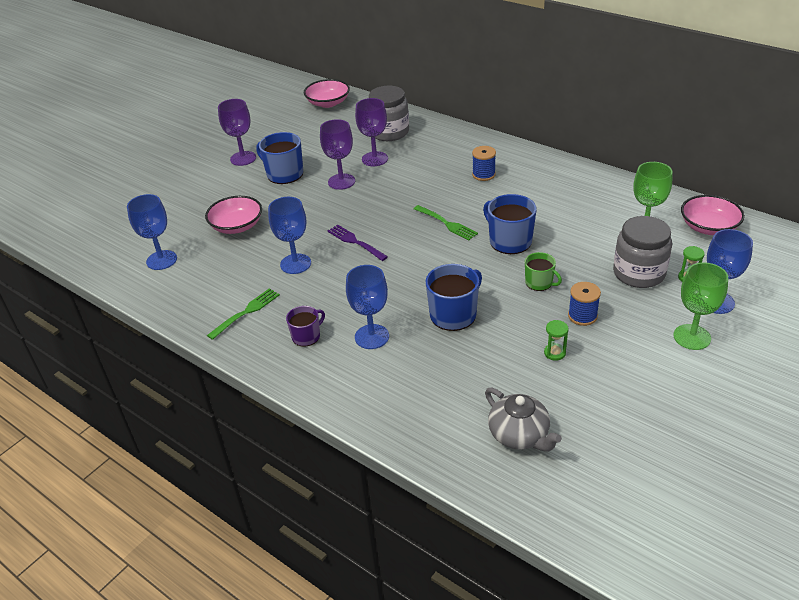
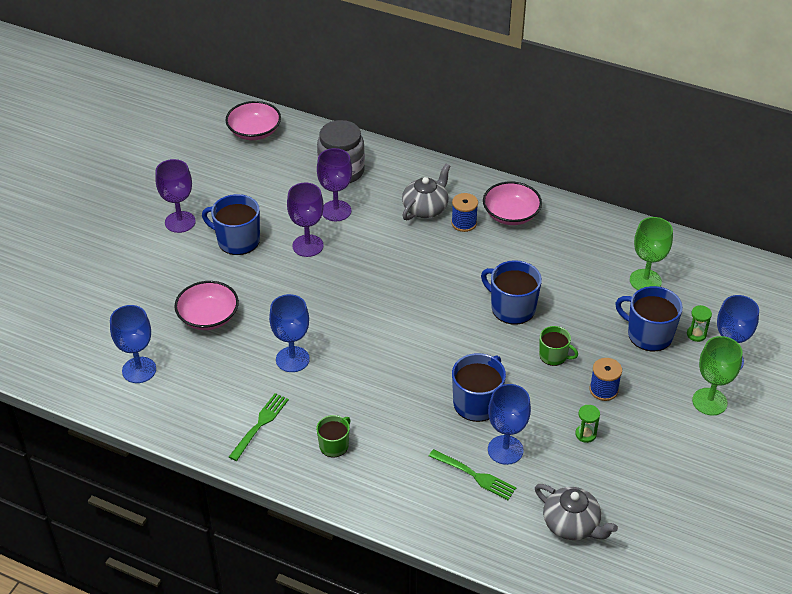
camera: 15 degrees left, 5 degrees up
(306, 336) = (334, 445): purple mug -> green mug
(356, 242) = (349, 325): purple fork -> none
(372, 337) = (401, 438): blue goblet -> blue goblet (505, 450)
(446, 223) = (440, 292): green fork -> green fork (474, 475)
(453, 162) = (425, 208): none -> grey teapot
(639, 273) = (648, 334): grey jar -> blue mug
(708, 227) = (707, 271): pink bowl -> pink bowl (511, 214)

